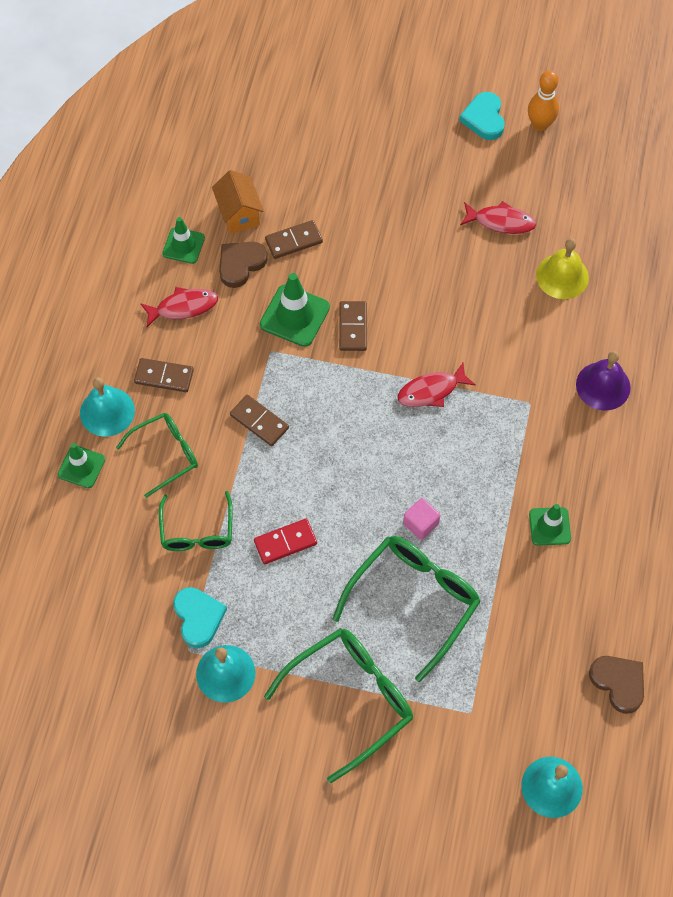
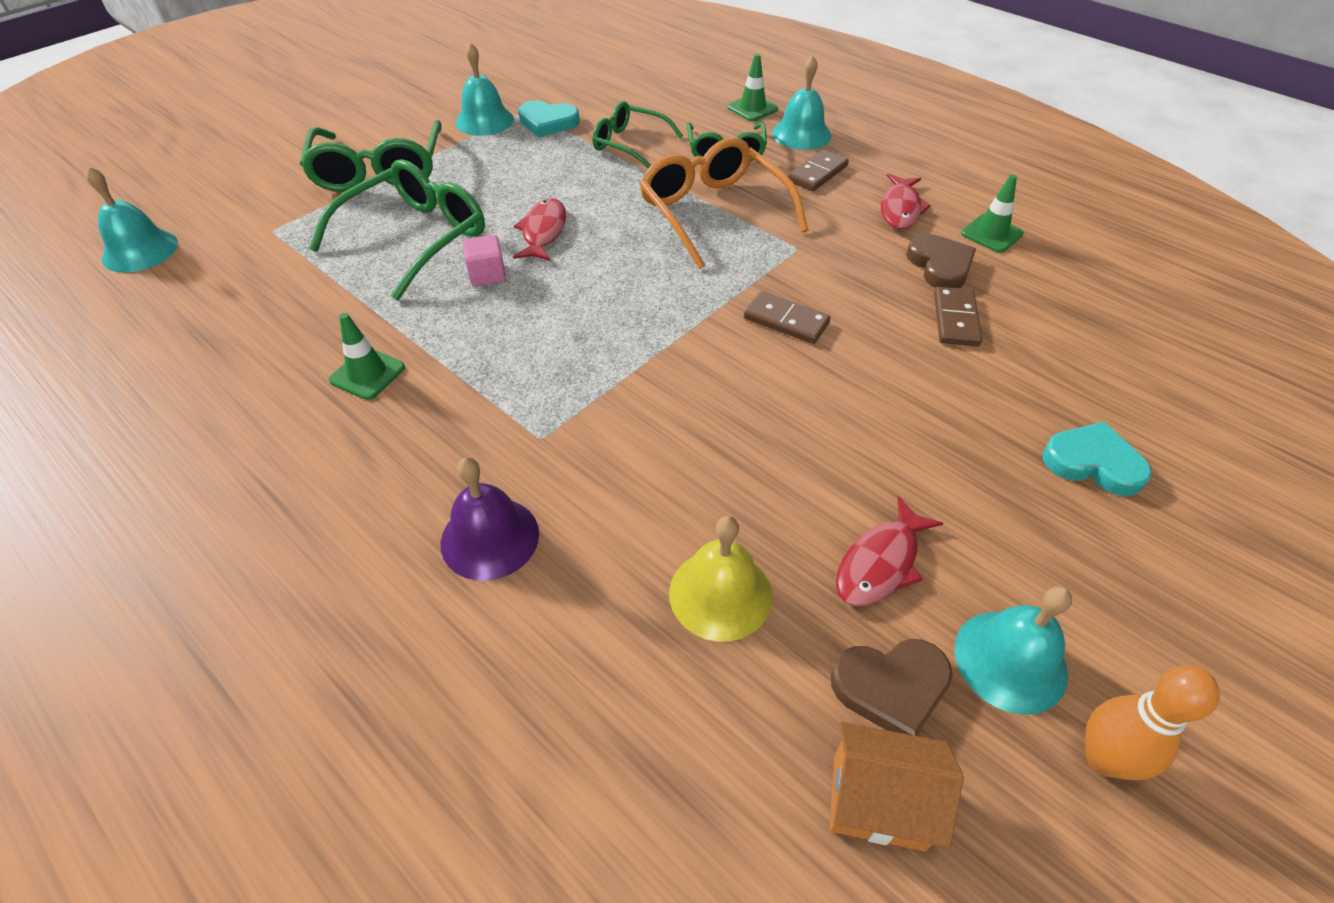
camera: 120 degrees right, 15 degrees down
(239, 214) = (1024, 289): orange house -> orange house (878, 801)
(259, 421) = (714, 212): brown domino -> orange glasses
(285, 542) = (565, 185): red domino -> none
(295, 316) = (835, 281): green traffic cone -> none
(414, 601) = (415, 238): green glasses -> green glasses turned 120 degrees counterclockwise
(431, 391) = (641, 351): red fish -> red fish (543, 232)
(484, 118) = (1144, 659): turquoise heart -> turquoise heart (1093, 463)
(517, 162) = (1010, 660): none -> turquoise bell
(618, 683) = (145, 343): brown heart -> brown heart (891, 687)

